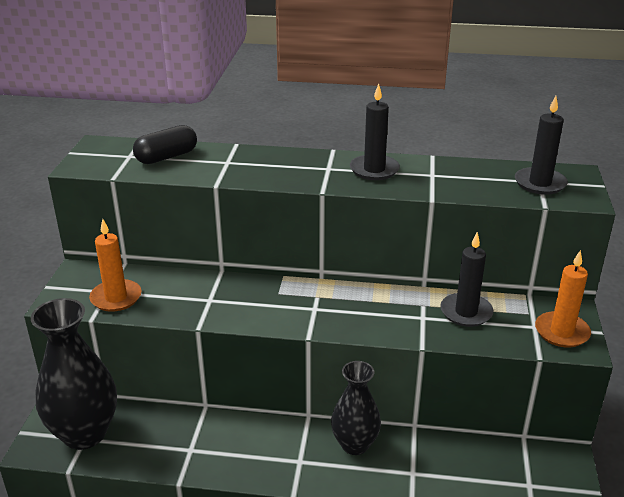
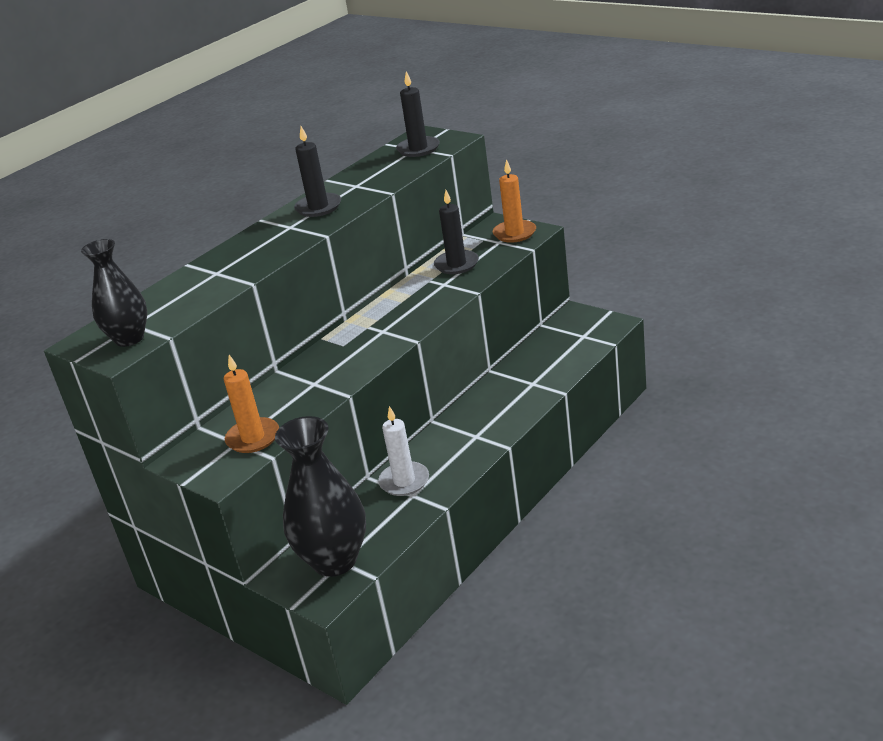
camera: 55 degrees left, 0 degrees up
(167, 157) = (164, 303): black capsule -> none
(208, 435) = (404, 481): none -> white candle
(355, 444) = (482, 403): black vase -> black vase (129, 338)

